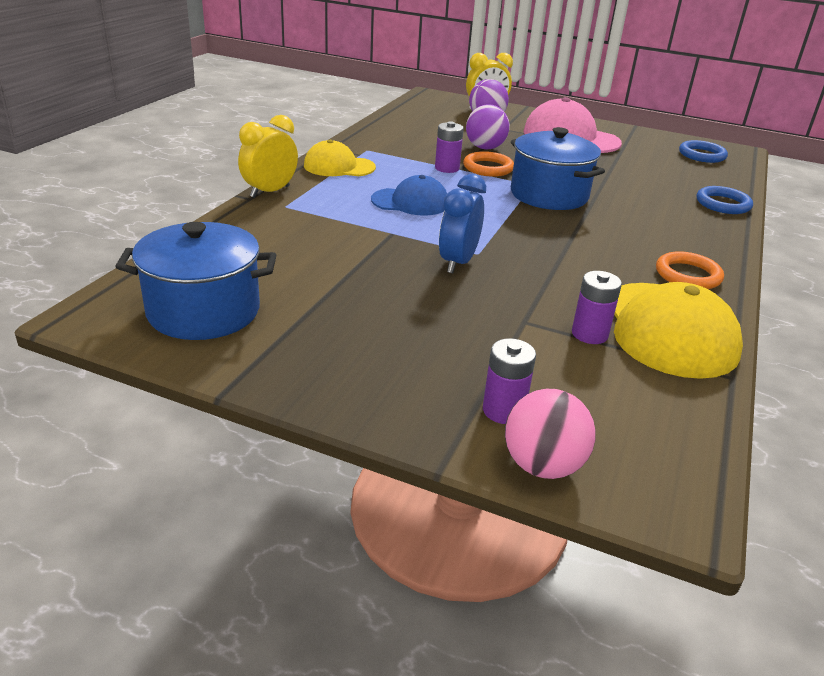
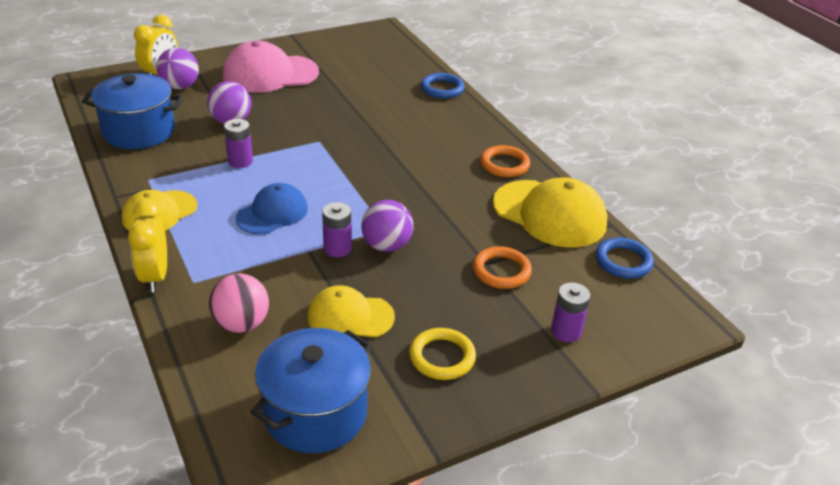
camera: 50 degrees left, 5 degrees up
(340, 281) = (350, 317): none -> yellow cap
(355, 347) = (442, 357): none -> yellow ring
(458, 262) = (386, 245): blue clock -> purple ball
(488, 168) = (267, 142): orange ring -> orange ring (501, 271)
(542, 466) = (624, 347): pink ball -> pink ball (241, 324)
(549, 195) = (344, 145): blue pot -> blue pot (139, 131)
(589, 334) = (525, 246): purple battery -> purple battery (337, 248)
(702, 155) = (371, 45): blue ring -> blue ring (623, 261)

